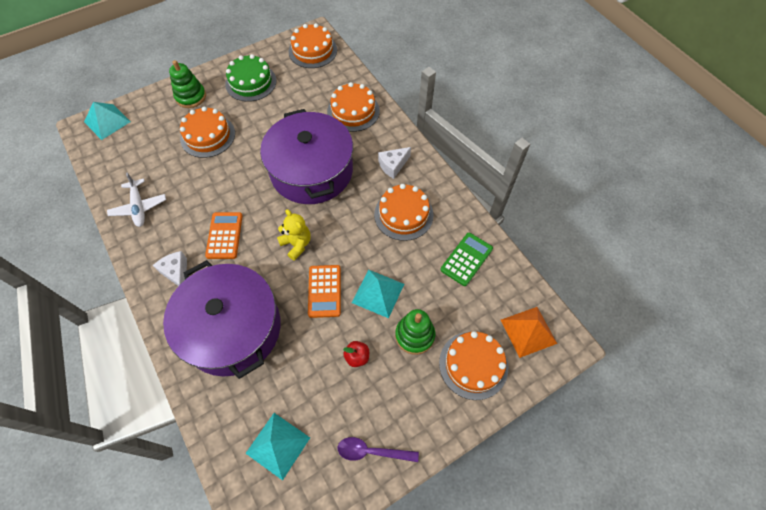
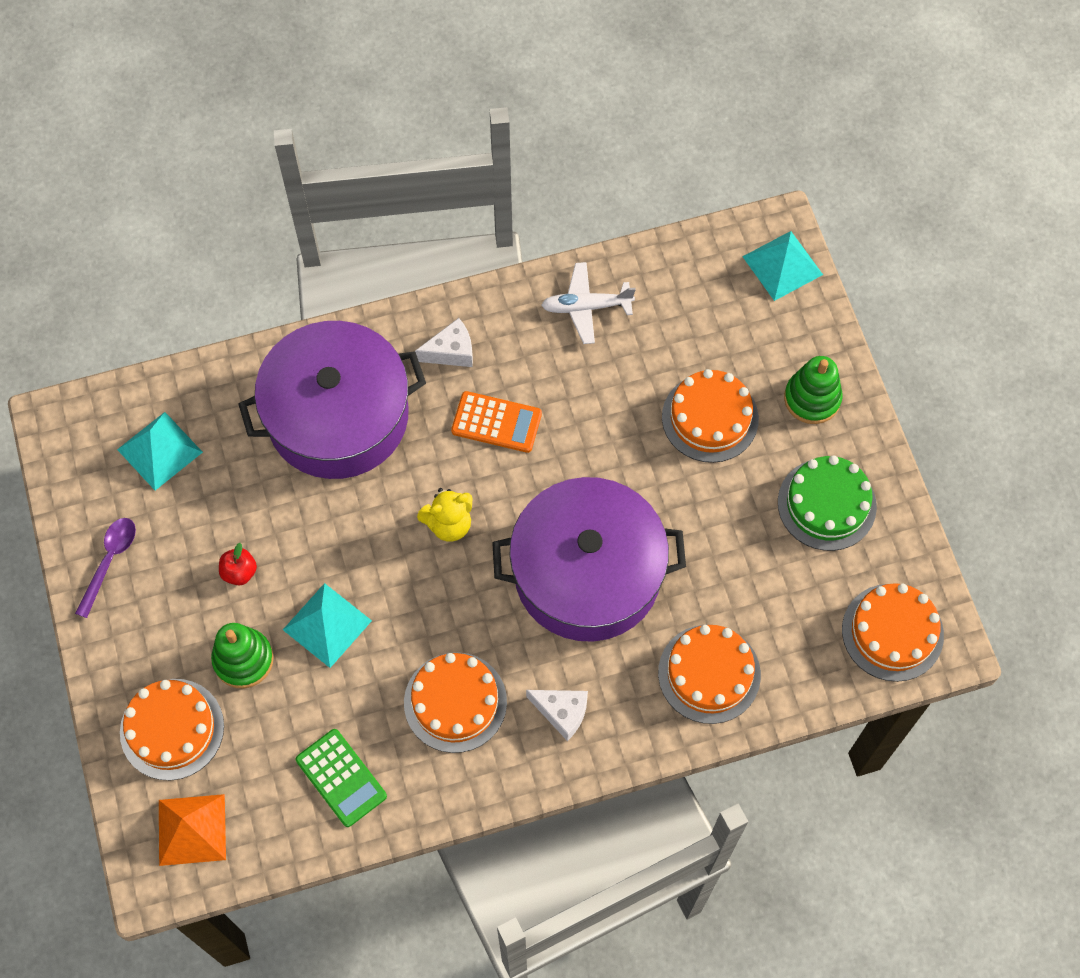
camera: 105 degrees right, 5 degrees up
(324, 291) = (355, 549): orange calculator -> none
(393, 165) = (562, 712): white cheese -> white cheese turned 135 degrees clockwise

